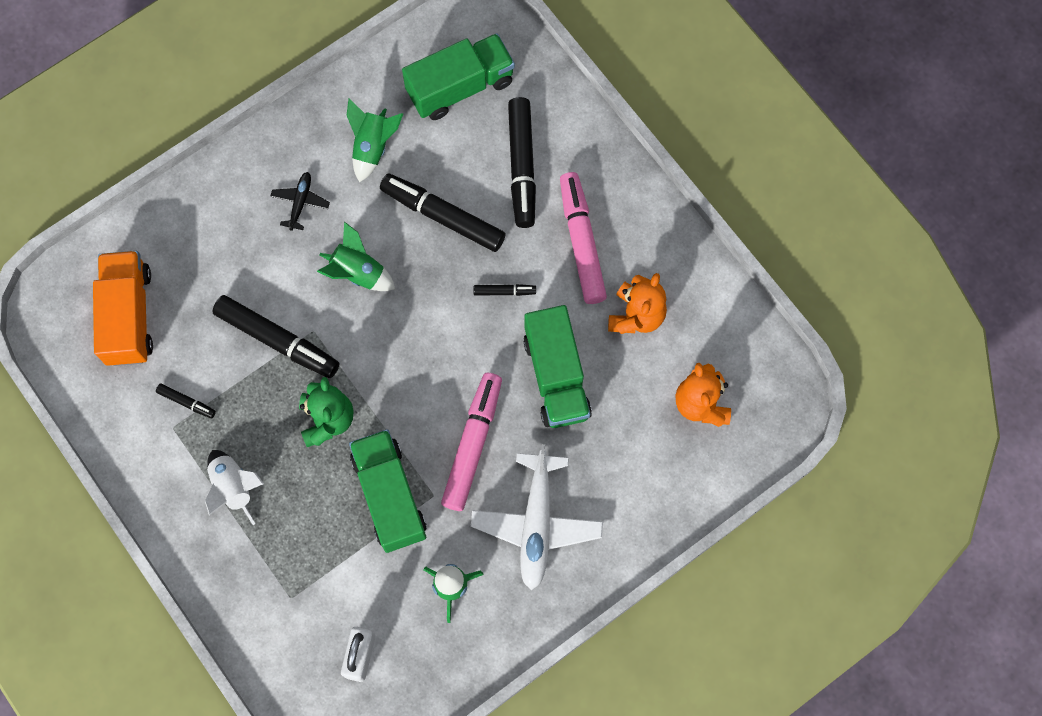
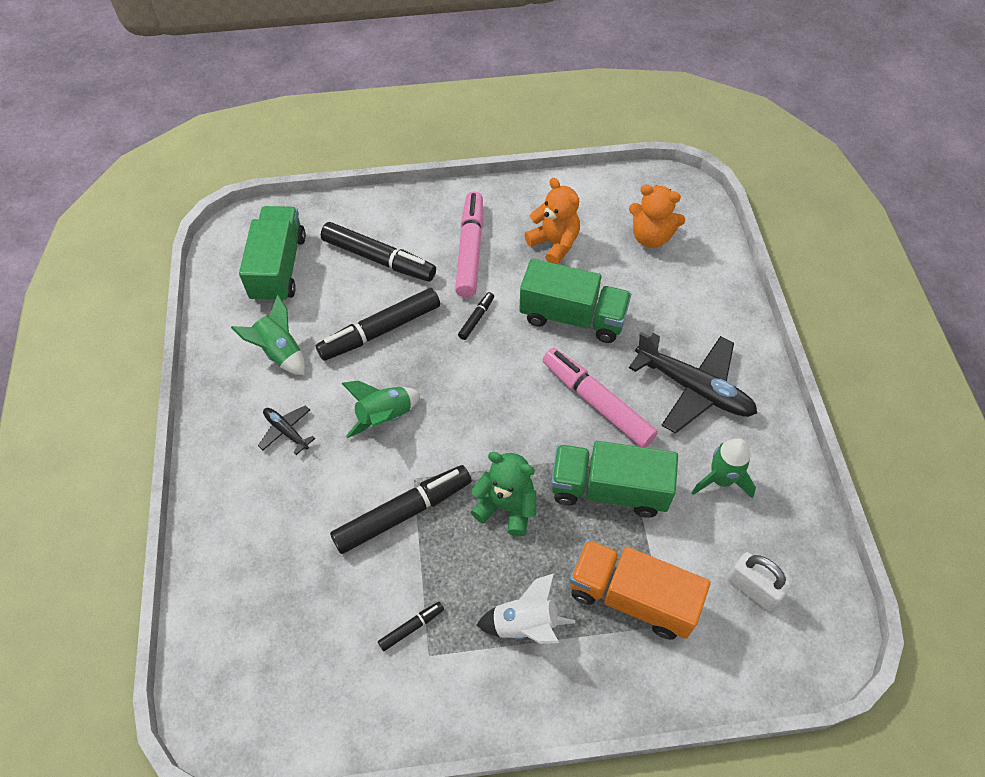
camera: 60 degrees left, 15 degrees down
(128, 316) = (285, 641): orange truck -> orange truck (632, 597)
(537, 524) = (694, 389): white plane -> black plane
(581, 242) = (470, 250): pink marker -> pink marker turned 75 degrees clockwise

